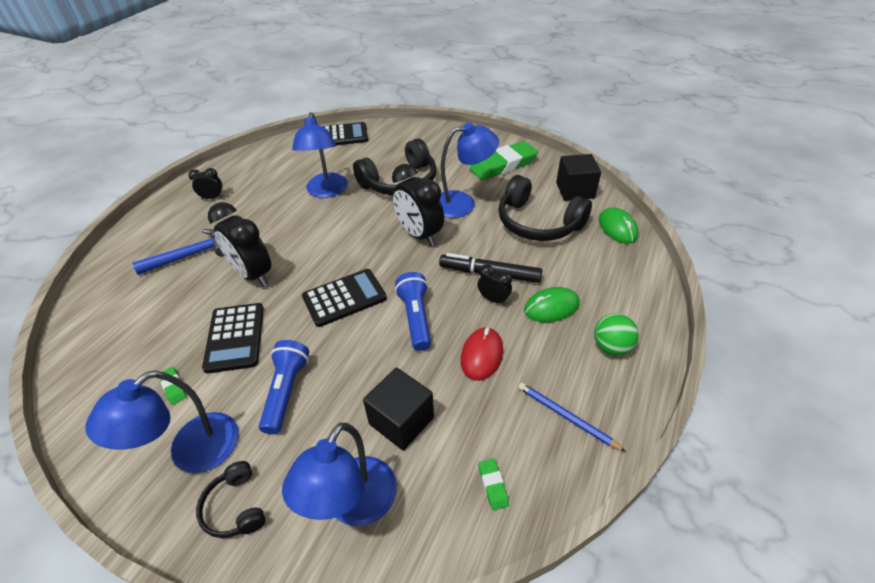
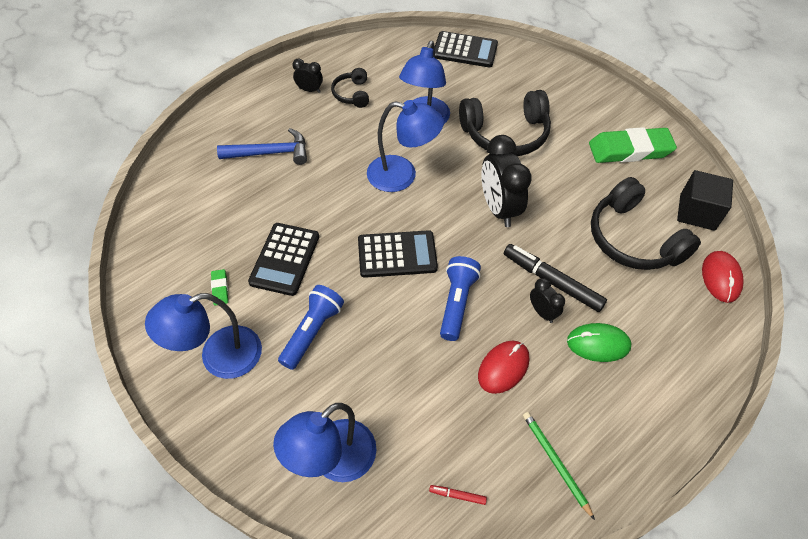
camera: 20 degrees right, 10 degrees up
(235, 507) = (239, 420): black headphones -> black headphones (352, 94)
(253, 274) = (321, 196): black clock -> none
(401, 420) = (402, 402): black cube -> none
(462, 203) = (561, 185): blue lamp -> blue lamp (402, 175)
(493, 485) = (457, 495): green eraser -> red marker
(566, 417) = (555, 462): blue pencil -> green pencil
(611, 347) = (638, 411): green ball -> none
(617, 228) = (721, 278): green mouse -> red mouse

